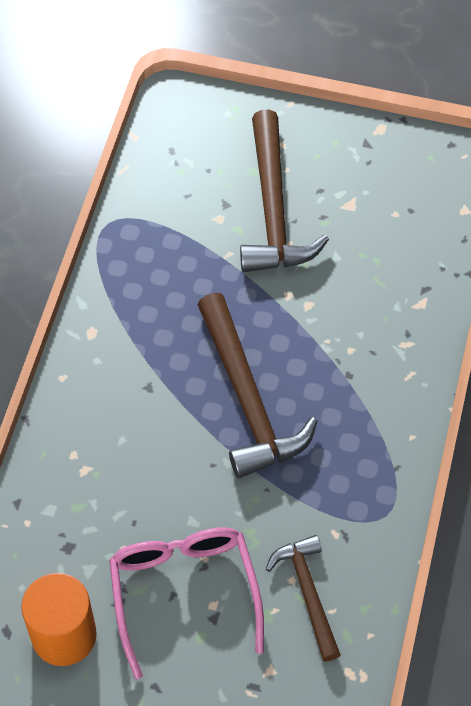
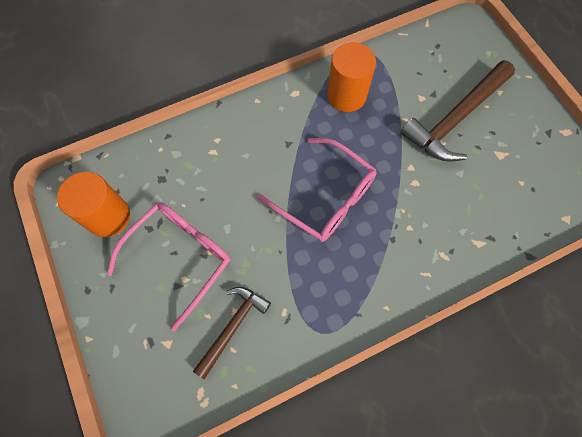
camera: 50 degrees right, 10 degrees up
(146, 285) = (346, 96): none -> orange cylinder
(247, 400) = (326, 198): brown hammer -> pink glasses

